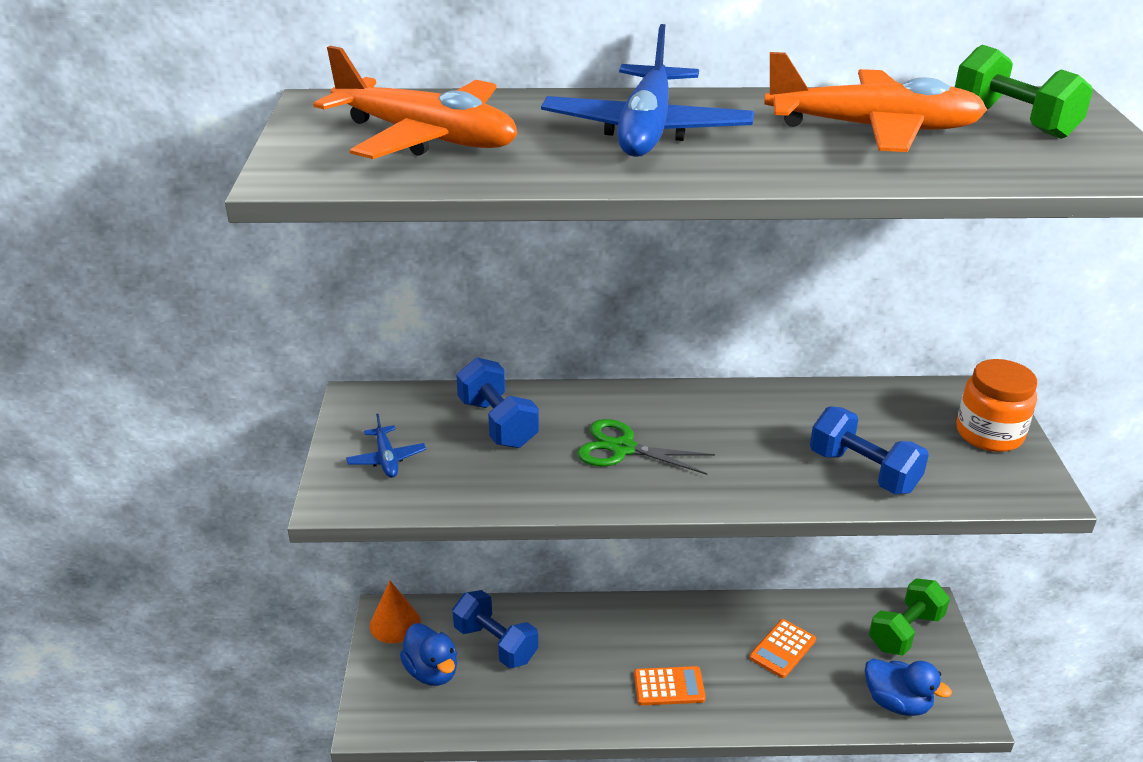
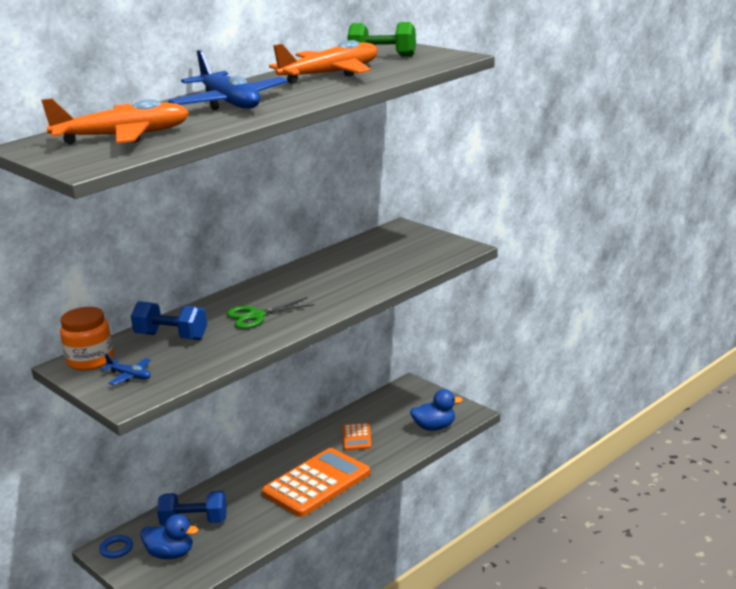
camera: 40 degrees left, 10 degrees down
(395, 623) = (116, 549): orange cone -> blue ring
(669, 686) = (317, 483): orange calculator -> orange calculator, size x2.11
(863, 471) = (383, 274): blue dumbbell -> none
(905, 631) = (408, 399): green dumbbell -> none
(989, 434) = (419, 239): orange jar -> orange jar (90, 360)

